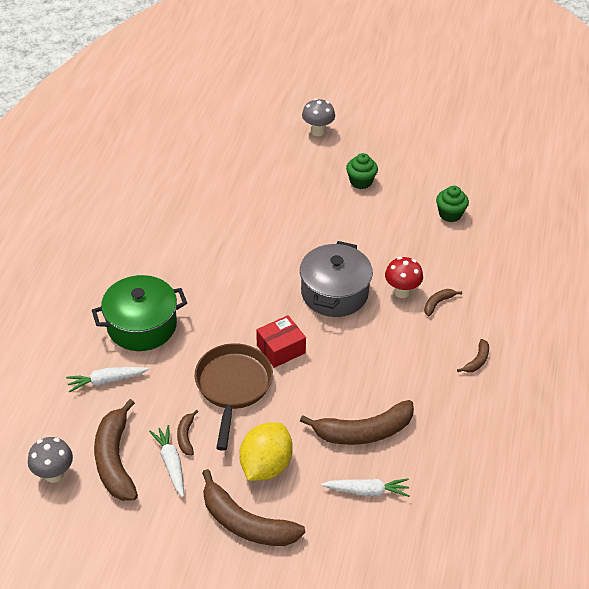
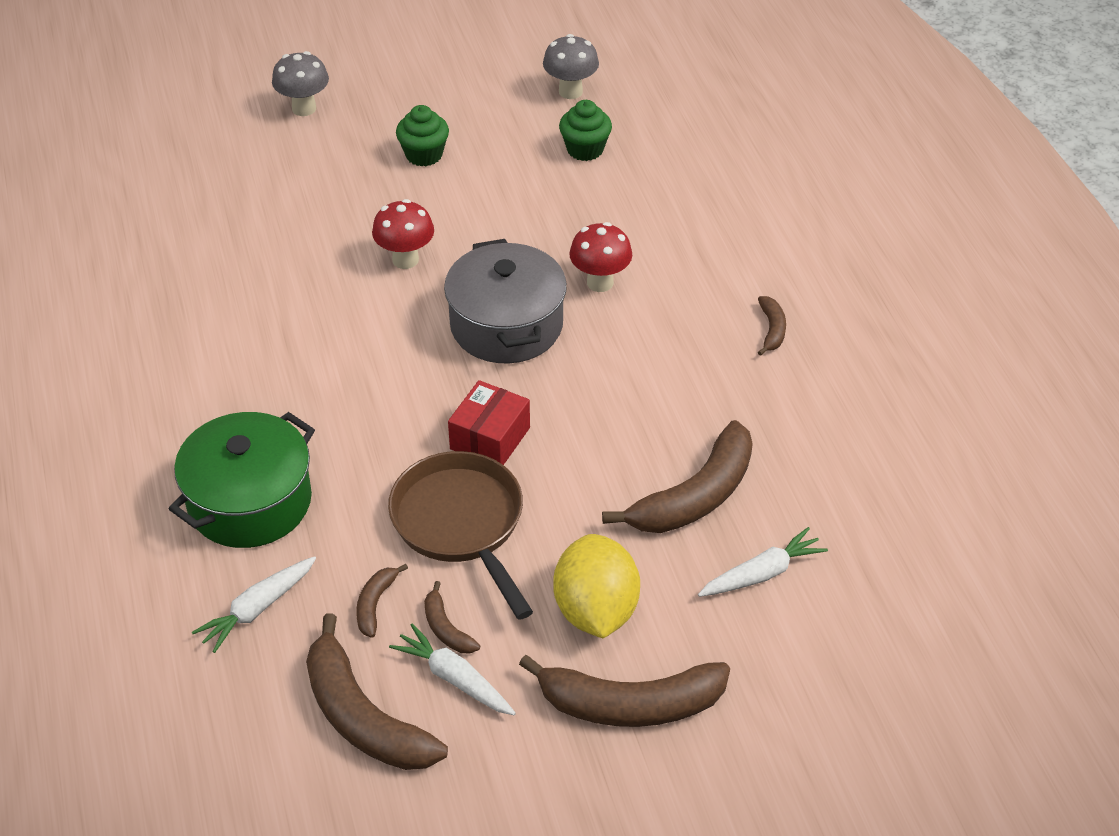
camera: 30 degrees left, 0 degrees up
(54, 474) = (283, 788): grey mushroom -> grey mushroom (570, 91)
(309, 234) = (405, 259): none -> red mushroom
(438, 303) = (661, 276): brown banana -> brown banana (375, 604)

